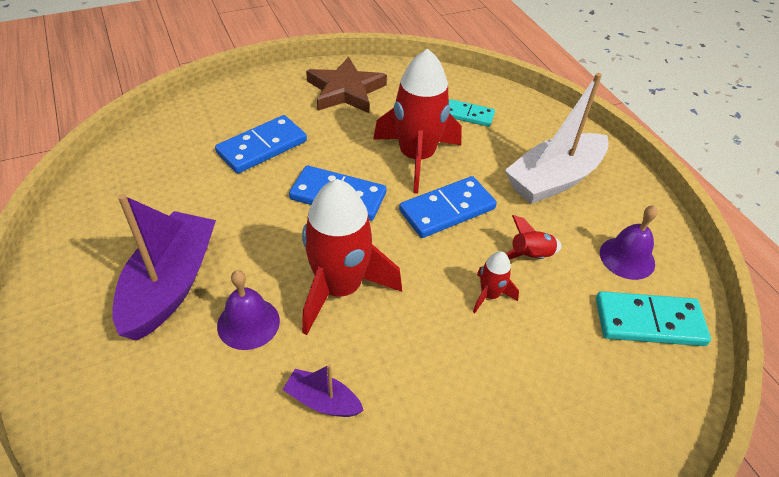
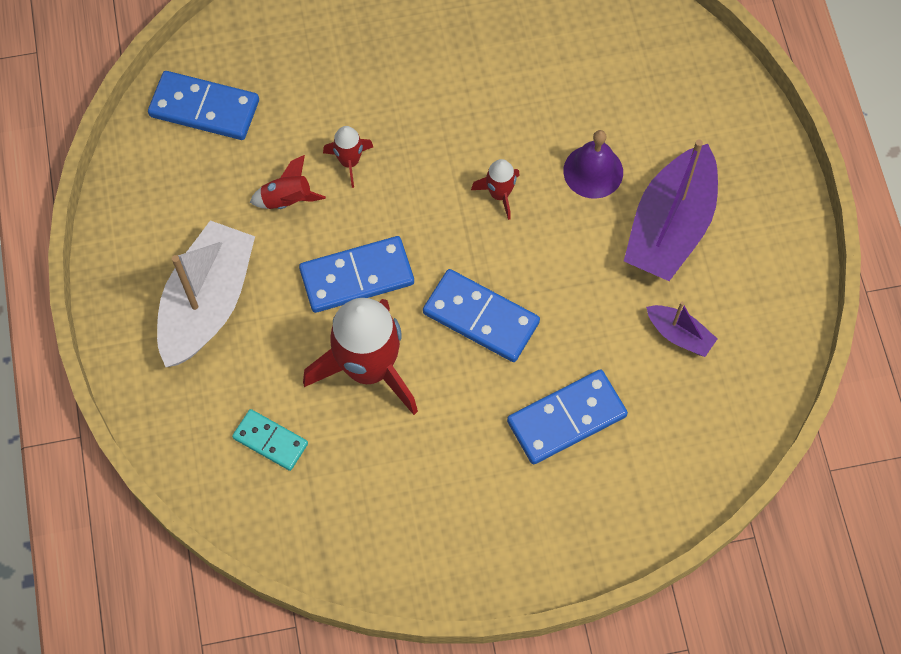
camera: 165 degrees left, 20 degrees up
(322, 401) = (532, 88): purple boat -> purple boat (679, 335)
(340, 288) = (499, 194): red rocket -> red rocket, size x0.45
(345, 91) = (435, 524): brown star -> none
(554, 179) = (208, 302): white boat -> white boat turned 45 degrees counterclockwise
(627, 258) = (183, 180): purple bell -> none
(649, 321) = (204, 108): turquoise domino -> blue domino

